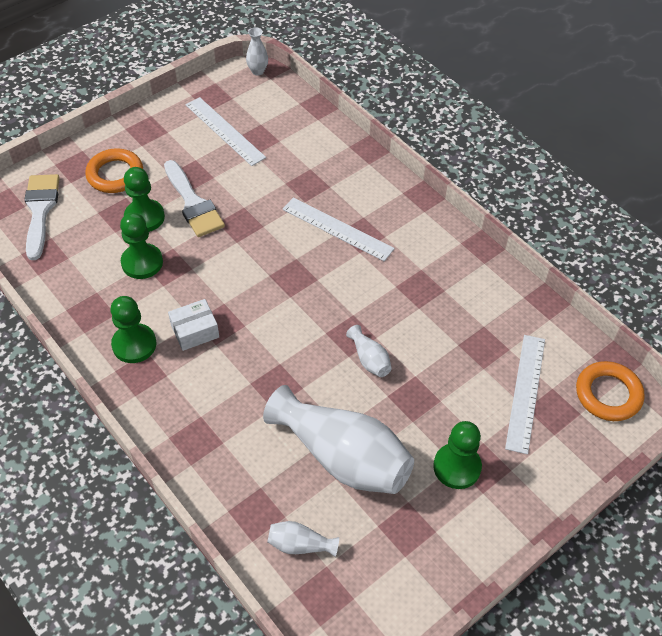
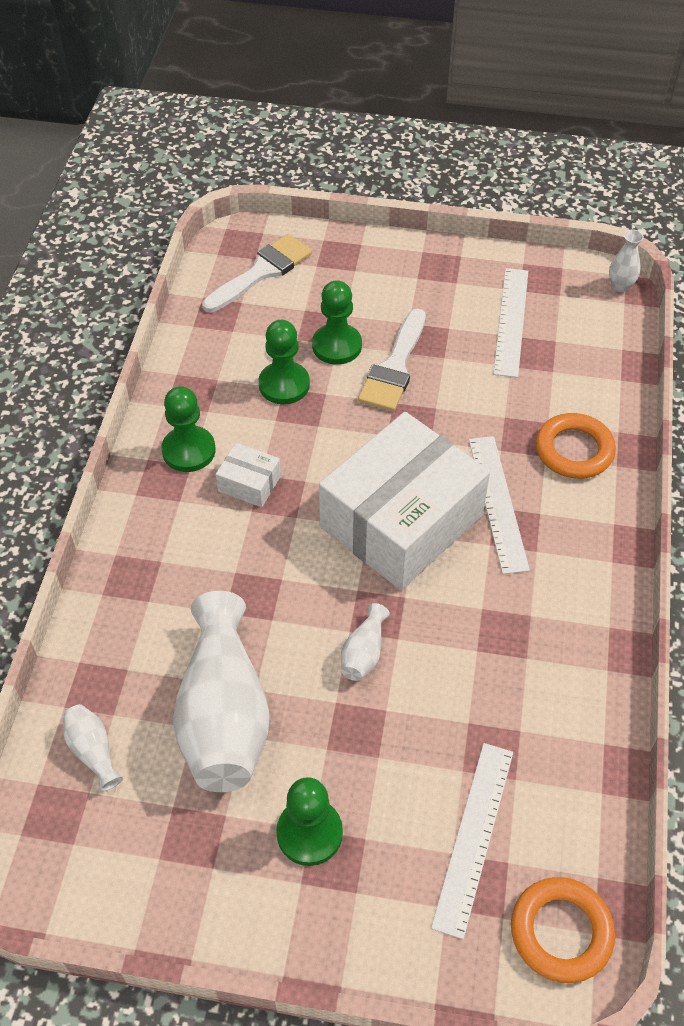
camera: 50 degrees right, 0 degrees up
(115, 174) = (361, 287): orange ring -> orange ring (574, 450)
(302, 279) = (401, 521): none -> white box
(525, 392) = (473, 836): white ruler -> white ruler turned 45 degrees counterclockwise

